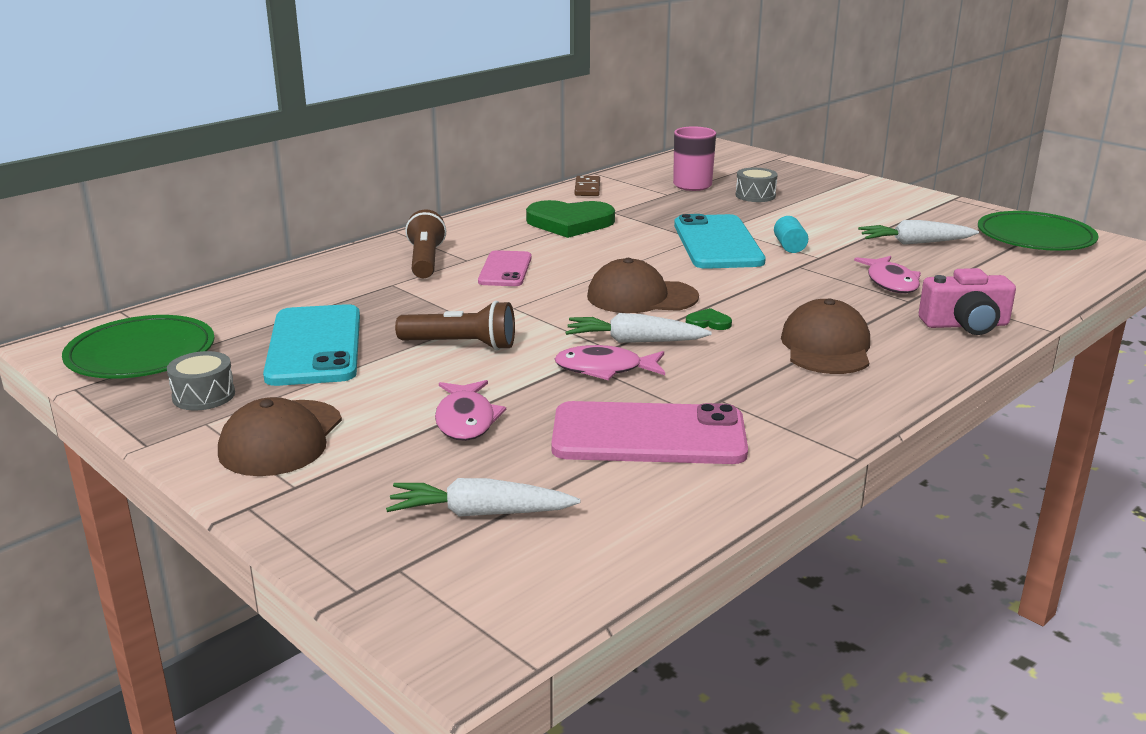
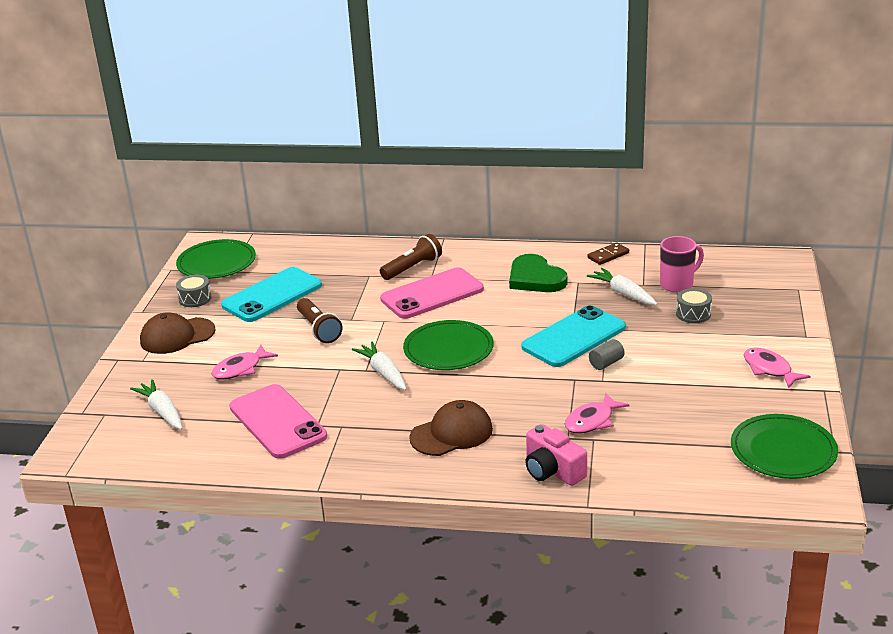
camera: 55 degrees right, 5 degrees up
(505, 269) = (432, 294): pink phone -> pink phone, size x1.69
(605, 369) = (338, 379): pink fish -> pink fish (769, 369)
(641, 297) = (448, 349): brown cap -> green plate
(708, 322) = (438, 384): green heart -> none
(789, 246) = (606, 363): turquoise cylinder -> grey cylinder
(915, 243) = (687, 406): white carrot -> white carrot (623, 294)

